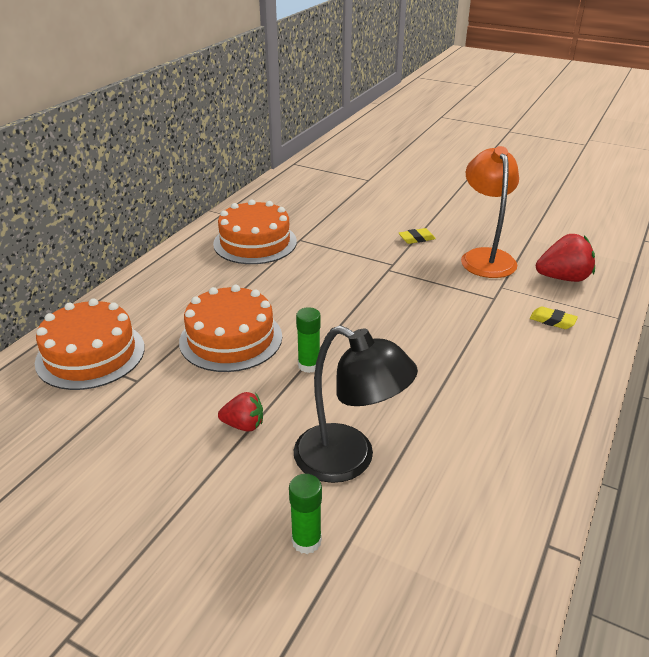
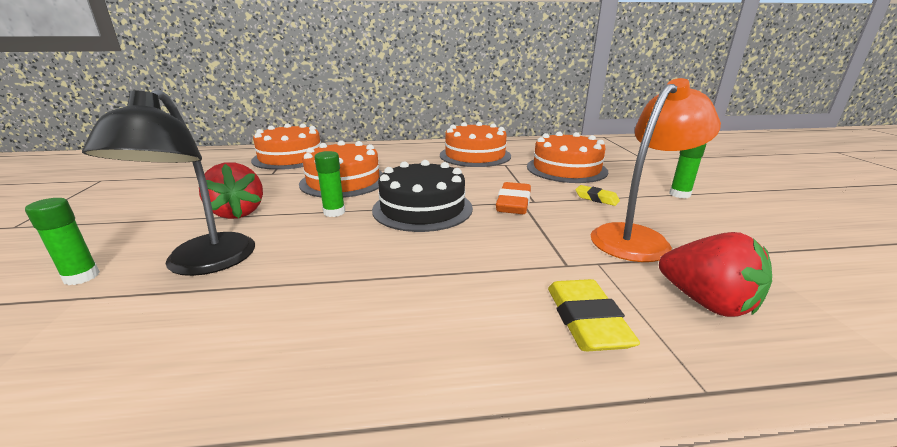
camera: 55 degrees right, 10 degrees down
(244, 425) = (237, 213): red strawberry -> red strawberry, size x1.64
(347, 219) = (566, 169): none -> orange cake
(351, 318) = (422, 208): none -> black cake
(388, 274) = (513, 203): none -> orange eraser
(443, 207) = (679, 194): none -> green glue stick
(552, 321) = (586, 321): yellow eraser -> yellow eraser, size x1.63

